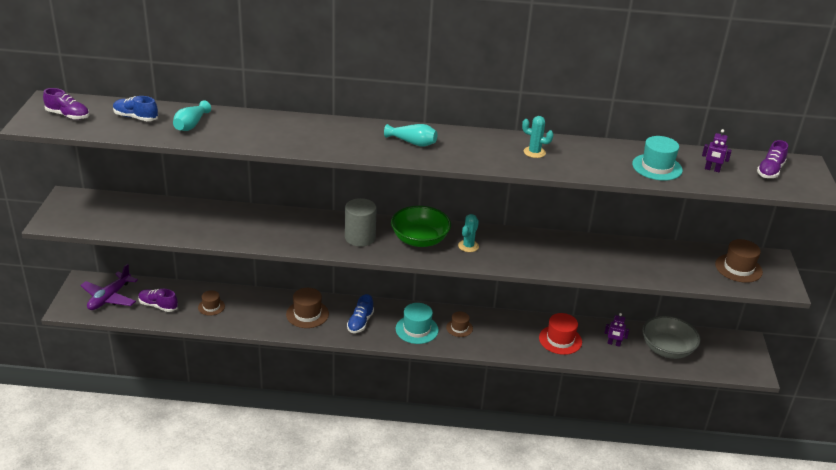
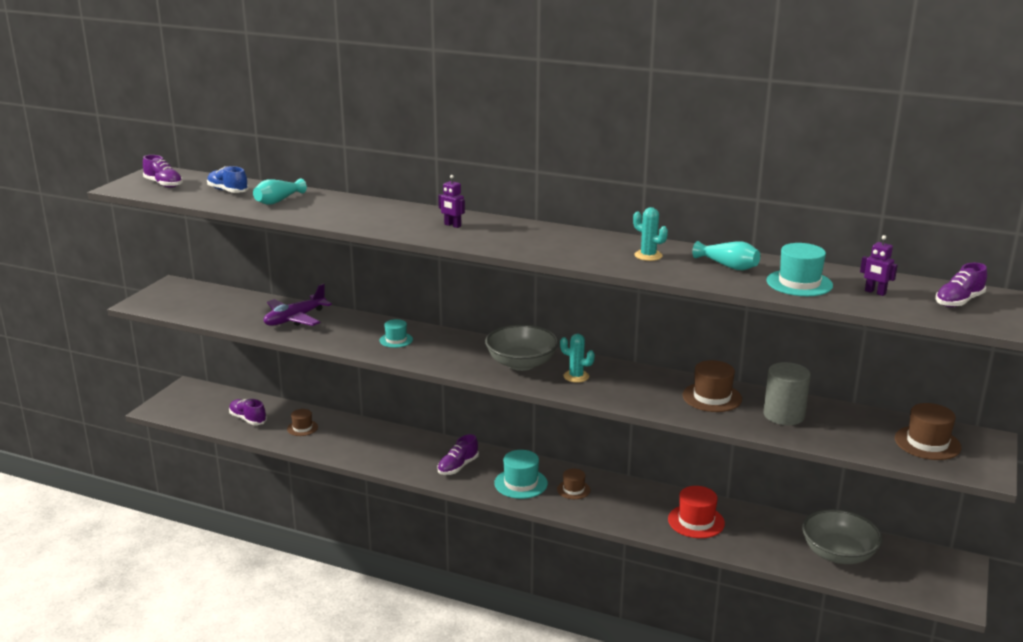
camera: 20 degrees right, 10 degrees down
(109, 298) = (203, 405): purple plane -> purple plane (295, 319)
(305, 230) = (396, 340): none -> turquoise hat
(307, 314) = (402, 450): brown hat -> brown hat (712, 397)
(360, 238) = (453, 353): grey cylinder -> grey cylinder (784, 415)
(360, 322) = (458, 467): blue shoe -> purple shoe
(412, 142) = (507, 235): turquoise vase -> turquoise vase (728, 266)
(420, 240) = (521, 363): green bowl -> grey bowl
(468, 246) = (576, 376): turquoise cactus -> turquoise cactus turned 75 degrees clockwise
(613, 344) = (766, 536): purple robot -> purple robot (452, 225)

